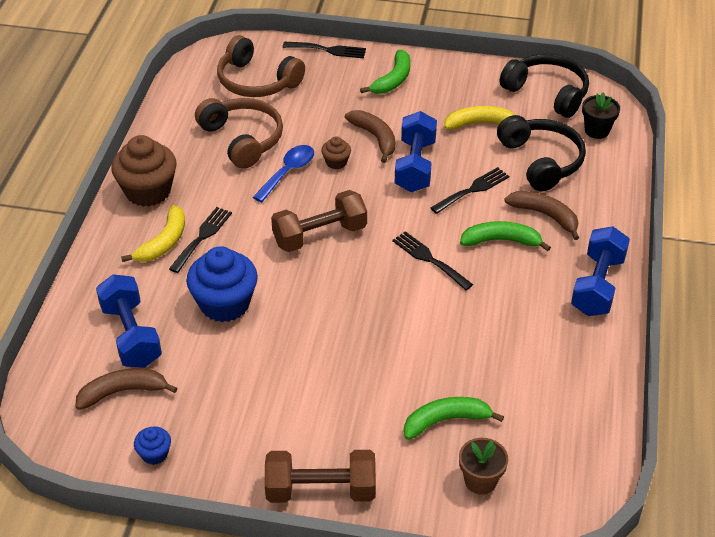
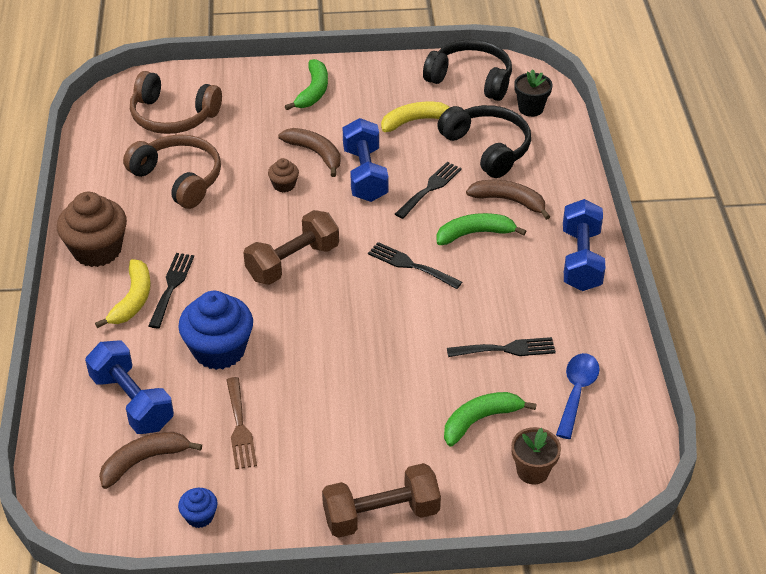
camera: 15 degrees left, 0 degrees up
(219, 379) = (240, 427): none -> brown fork
(288, 172) = (238, 204): blue spoon -> blue spoon (576, 392)
(328, 50) = (236, 71): black fork -> black fork (506, 349)

